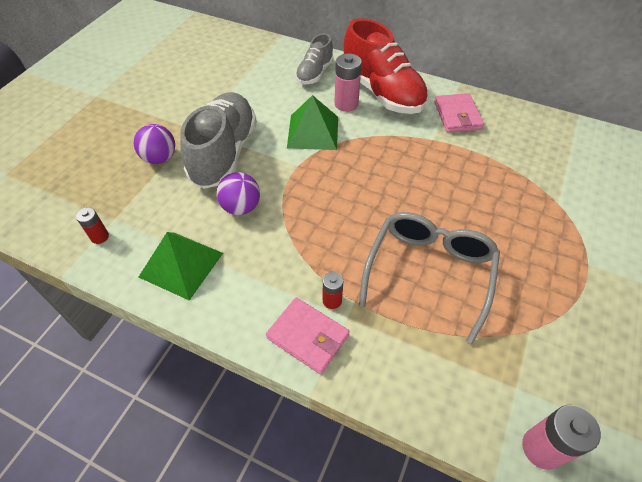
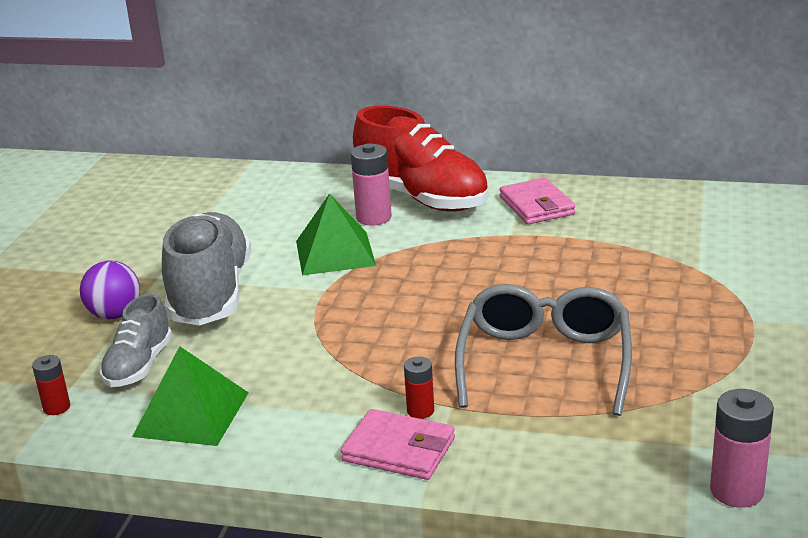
camera: 10 degrees left, 25 degrees down
(241, 207) = (257, 344): purple ball -> none
(314, 73) = (316, 193): grey shoe -> grey shoe (139, 366)

